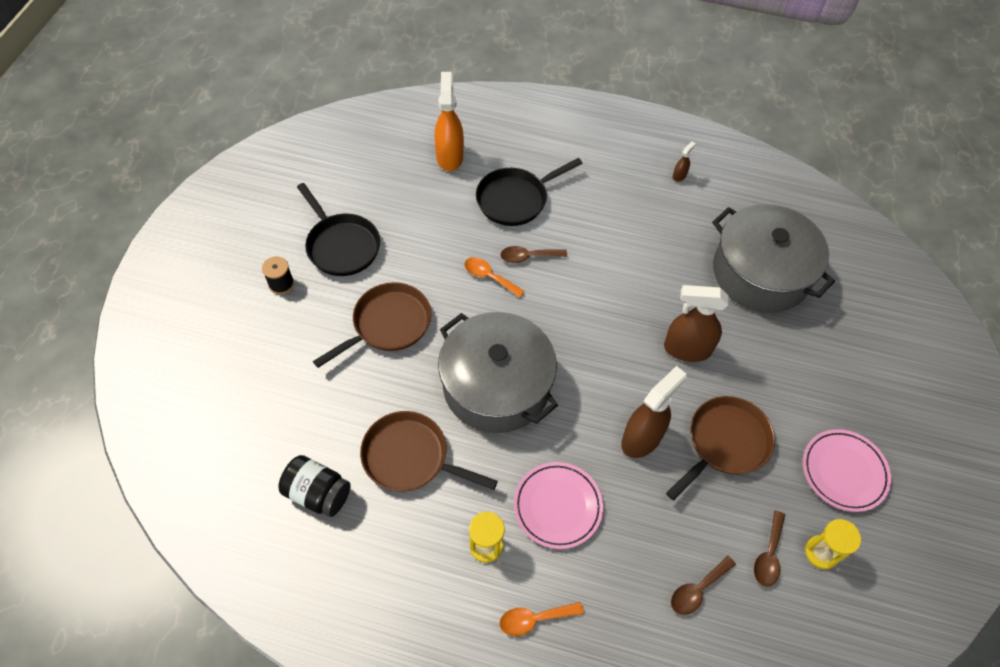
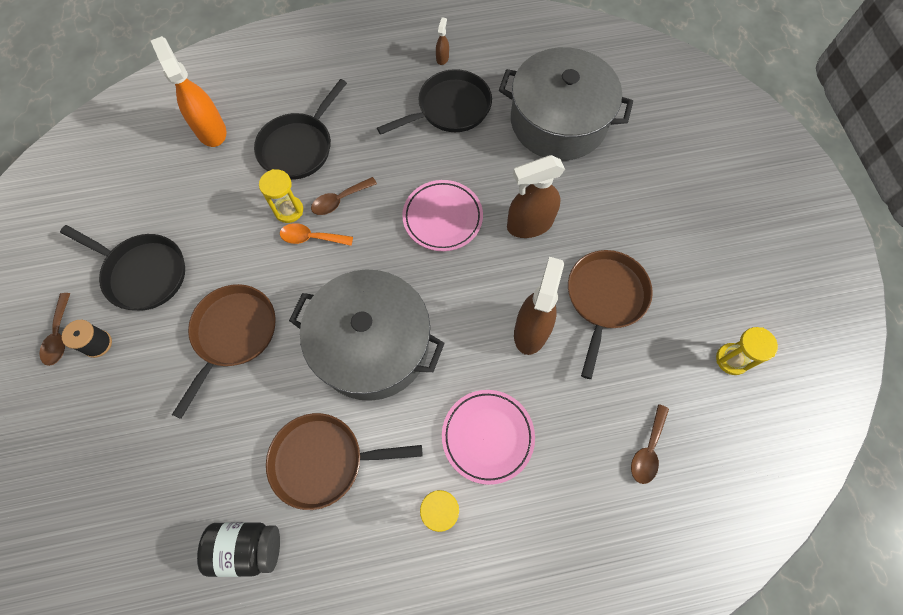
camera: 25 degrees left, 10 degrees up
(481, 247) = (289, 210): none -> yellow hourglass
(534, 619) = (520, 559): orange spoon -> none
(664, 221) = (449, 108): none -> black pan
(768, 555) = (691, 385): brown spoon -> brown spoon (59, 335)
(844, 472) = (714, 275): pink plate -> pink plate (442, 218)

